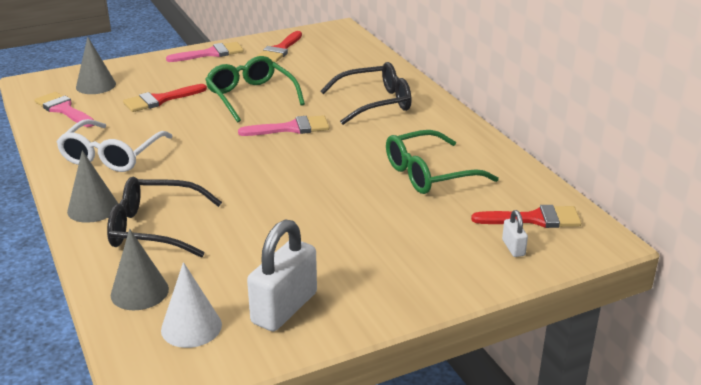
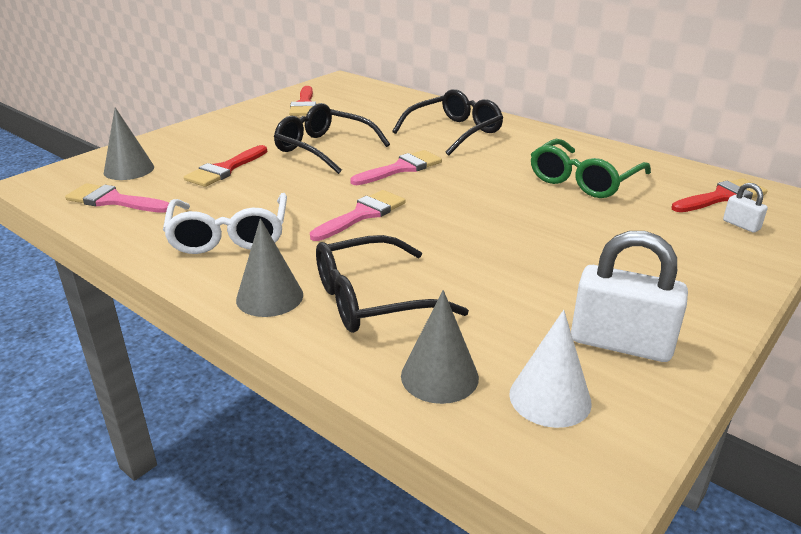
camera: 25 degrees left, 0 degrees up
(211, 53) = (233, 119): pink brush -> pink brush (362, 214)
(251, 97) = (324, 149): green glasses -> black glasses
(284, 308) = (620, 343): white padlock -> white padlock turned 75 degrees counterclockwise

